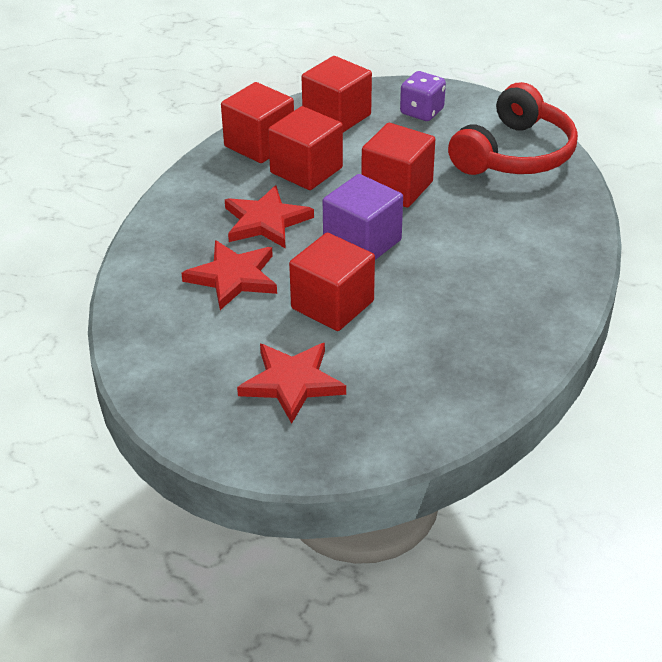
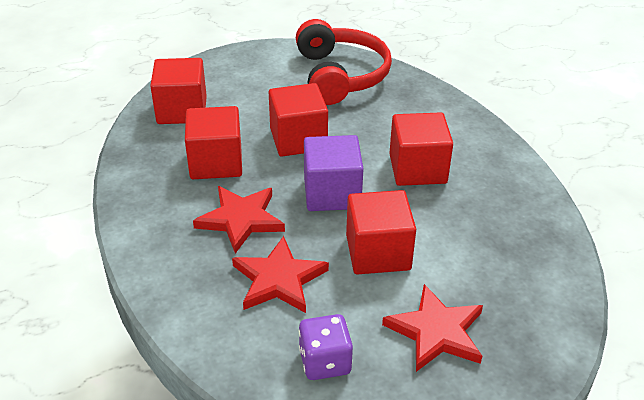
camera: 45 degrees left, 0 degrees up
(259, 144) = (151, 162): red cube -> red cube (417, 169)
(422, 112) = (239, 77): purple dice -> purple dice (325, 362)

